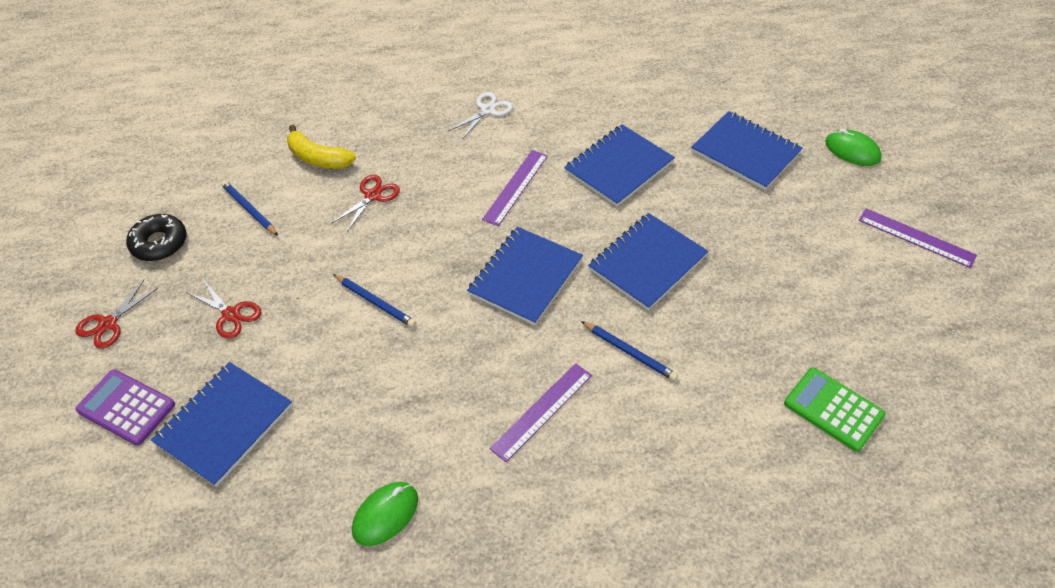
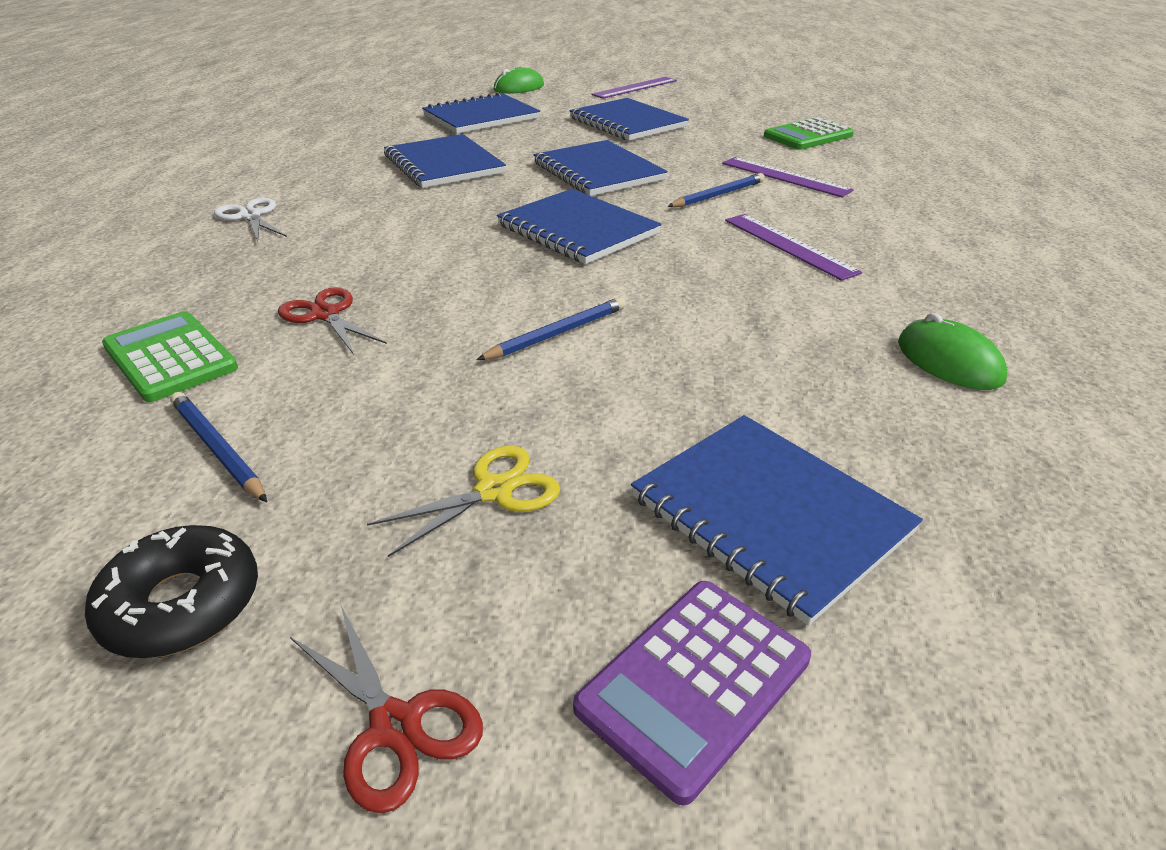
camera: 75 degrees left, 15 degrees down
(231, 315) = (494, 491): red scissors -> yellow scissors
(249, 209) = (218, 449): blue pencil -> blue pencil turned 75 degrees clockwise
(318, 158) = (170, 357): yellow banana -> green calculator
(515, 187) = (418, 217): purple ruler -> purple ruler (785, 177)
(790, 255) = (627, 123): none -> blue notebook

